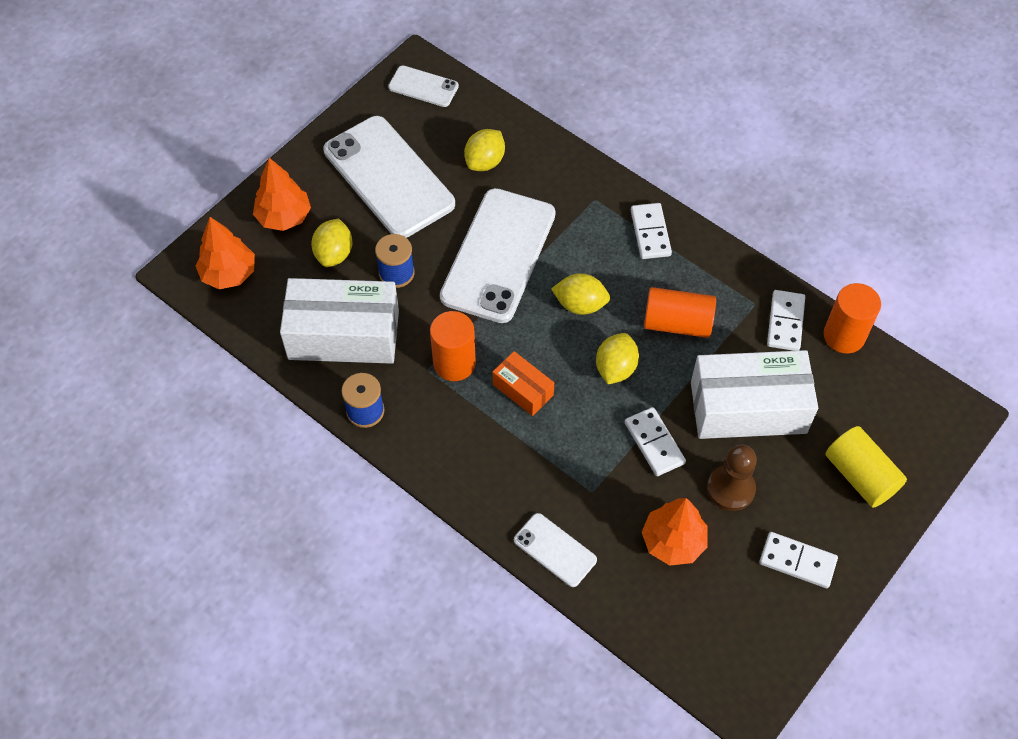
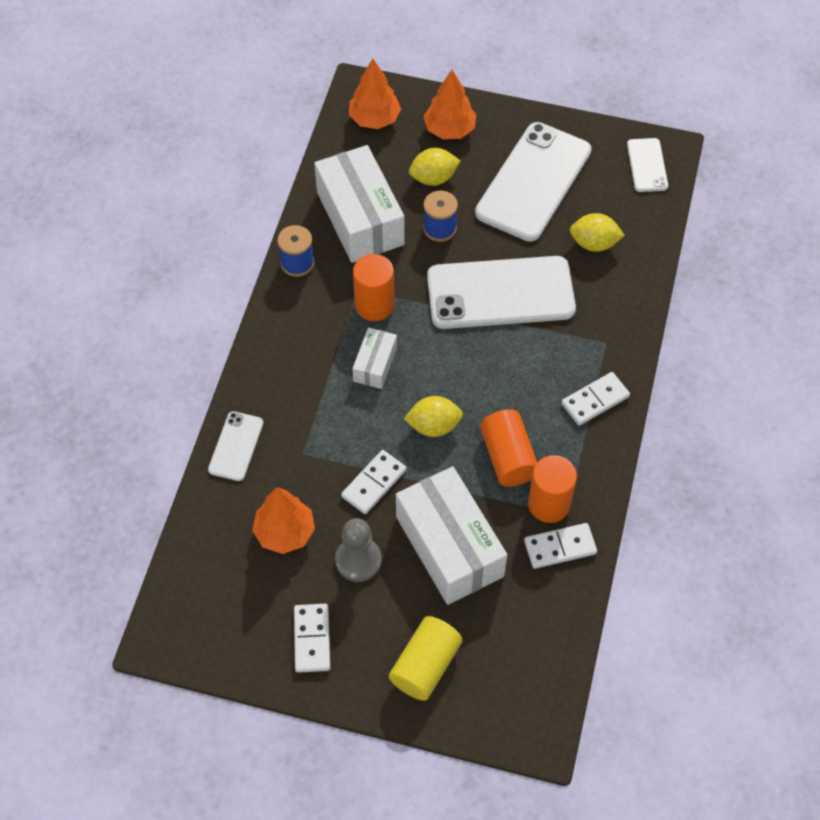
camera: 65 degrees right, 0 degrees up
(523, 390) = (375, 364): orange box -> white box
(580, 305) = (484, 374): yellow lemon -> none
(731, 489) = (358, 560): brown pawn -> grey pawn
(844, 336) = (573, 603): orange cylinder -> orange cylinder (549, 504)

